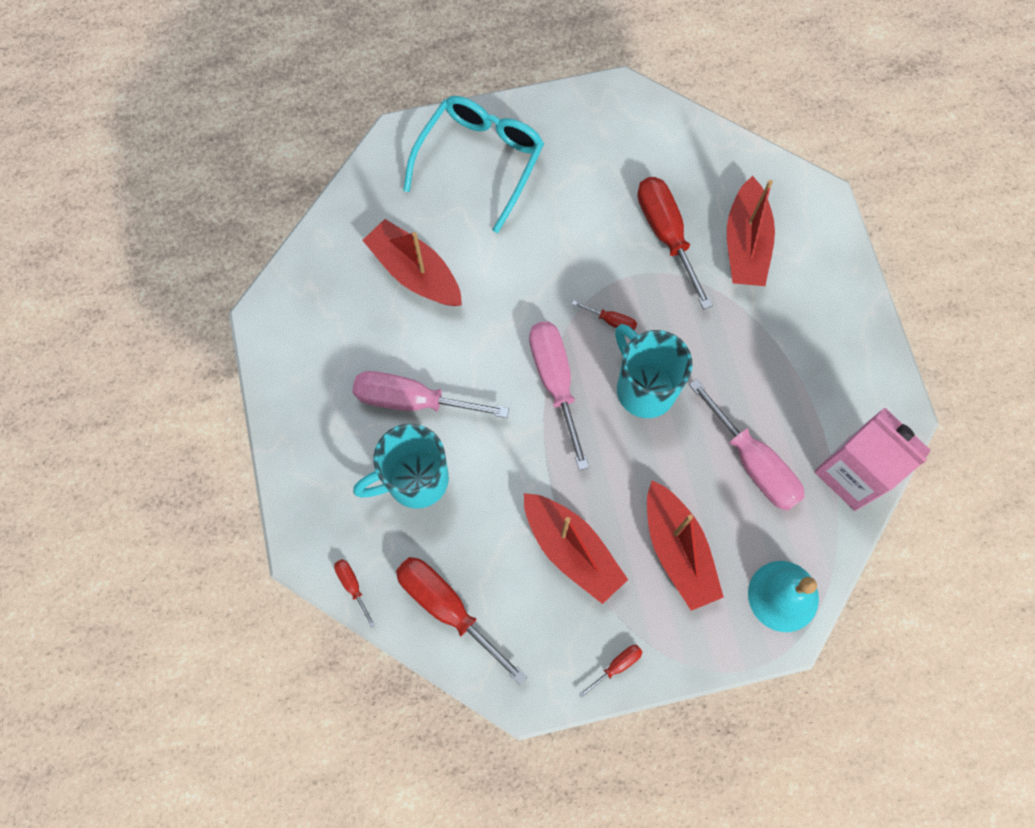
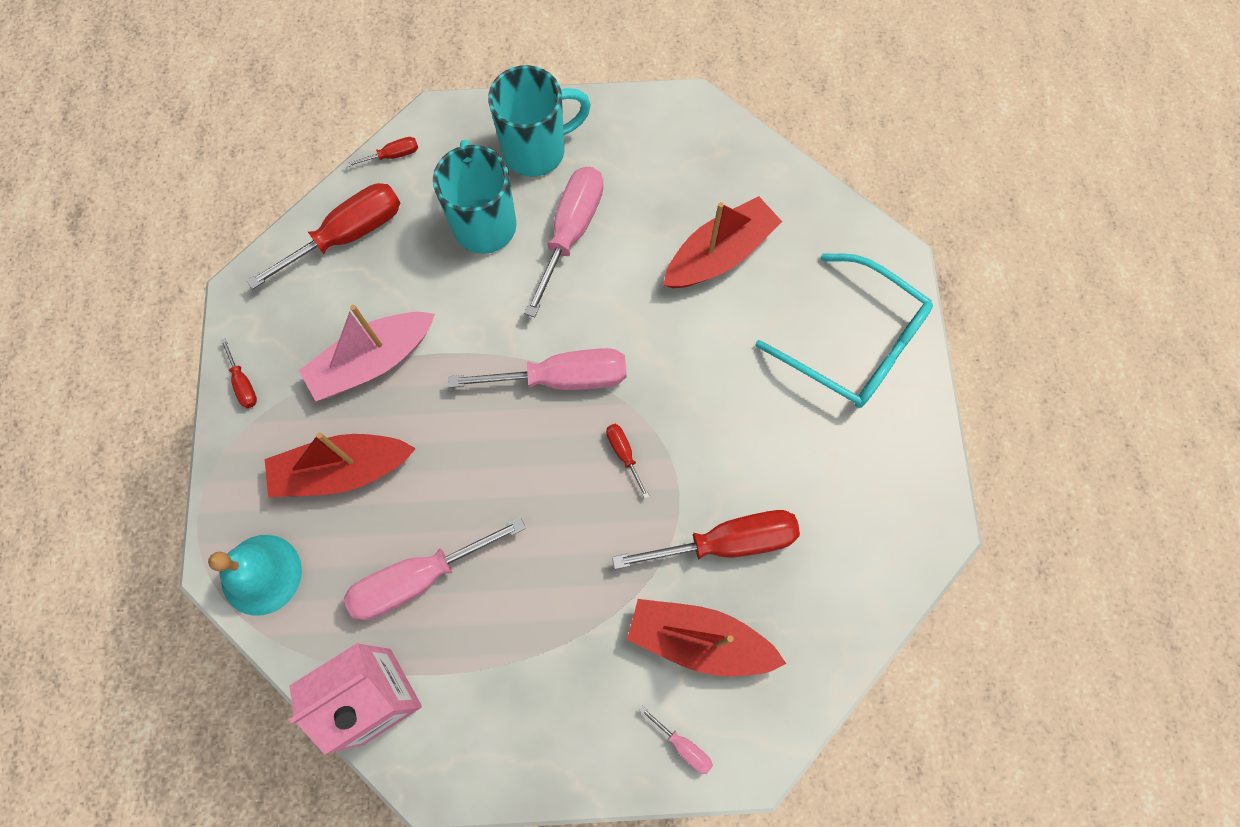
camera: 100 degrees right, 0 degrees up
(571, 550) = (372, 361): red boat -> pink boat
(611, 321) = (624, 454): red screwdriver -> red screwdriver turned 120 degrees clockwise
(644, 388) = (534, 474): turquoise mug -> turquoise mug (537, 150)
(823, 244) = (683, 746): none -> pink screwdriver

